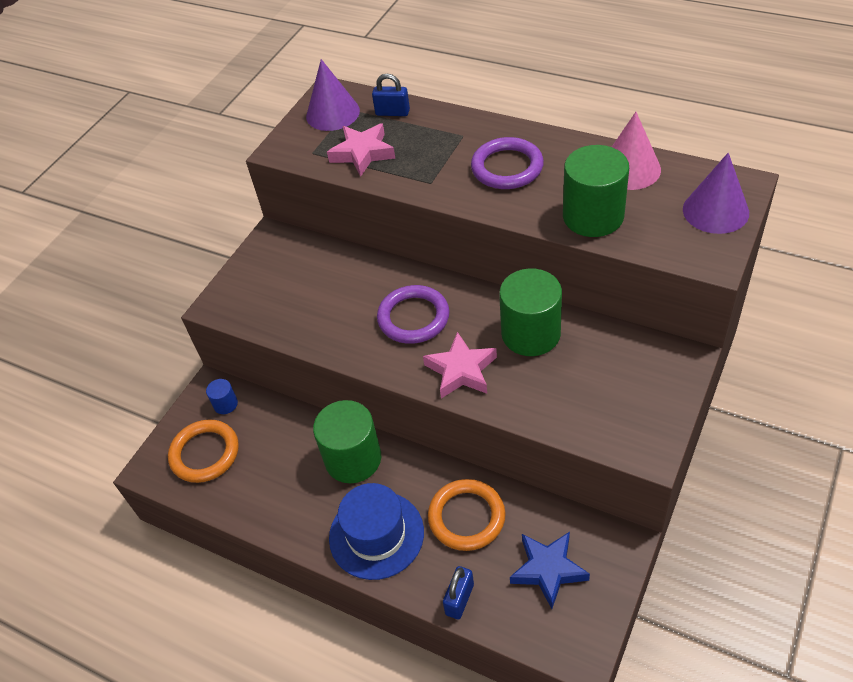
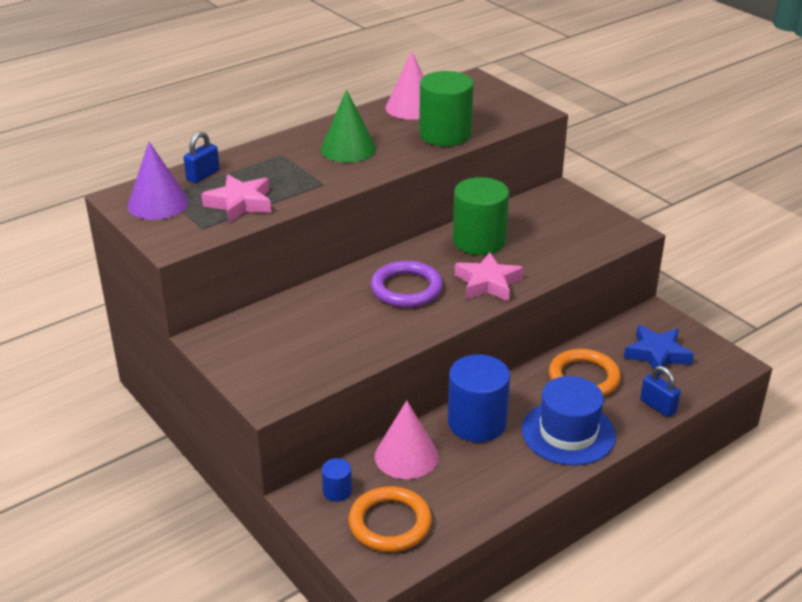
camera: 70 degrees left, 15 degrees down
(286, 429) = (406, 456): none -> pink cone
(353, 459) = (477, 423): green cylinder -> blue cylinder
(507, 167) = (348, 148): purple ring -> green cone
(715, 211) = (489, 95): purple cone -> none

